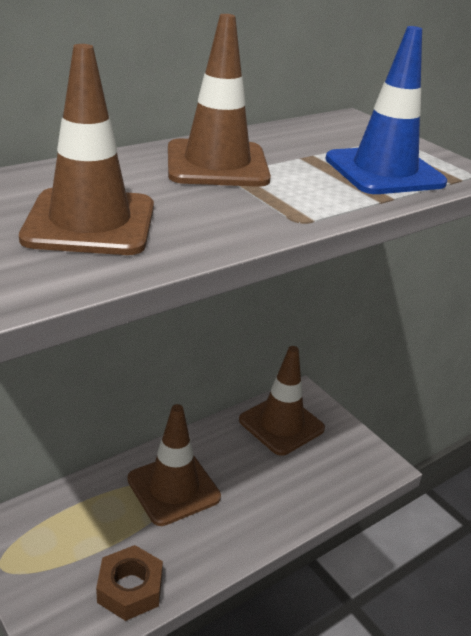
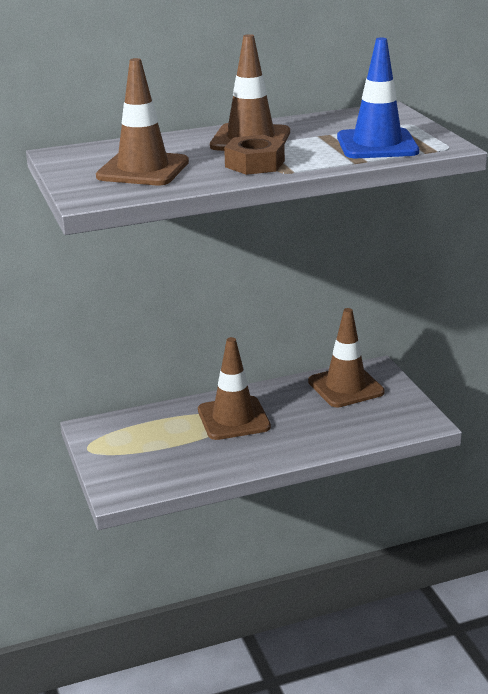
camera: 20 degrees right, 5 degrees down
(130, 589) = (178, 471): brown nut -> brown nut (255, 164)

